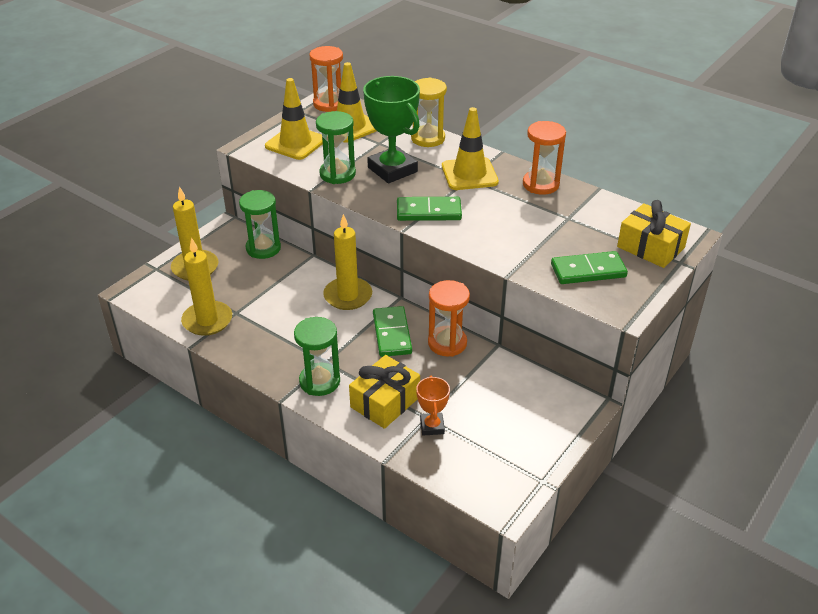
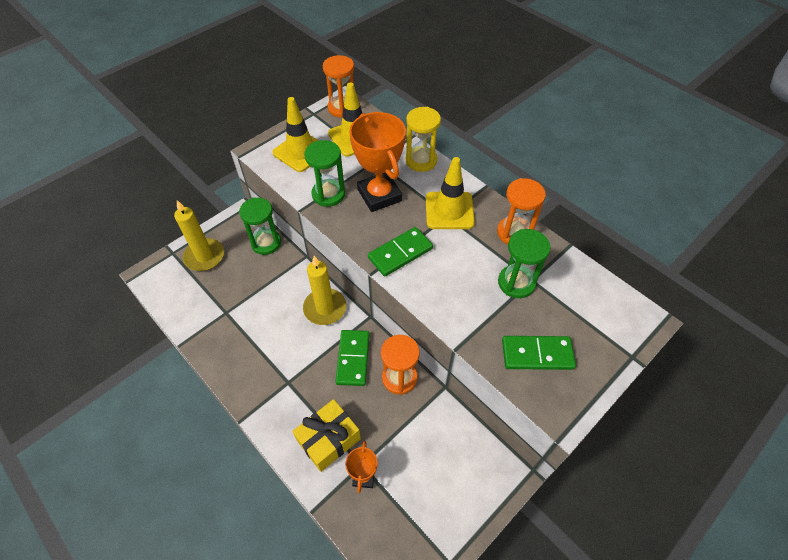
camera: 10 degrees right, 15 degrees up
(207, 320) = (200, 318): yellow candle -> none
(319, 381) = (277, 405): green hourglass -> green hourglass (516, 283)
(392, 170) = (379, 195): green trophy -> orange trophy
(428, 212) = (400, 253): green domino -> green domino turned 45 degrees counterclockwise
(650, 247) = (606, 332): yellow gift -> none

